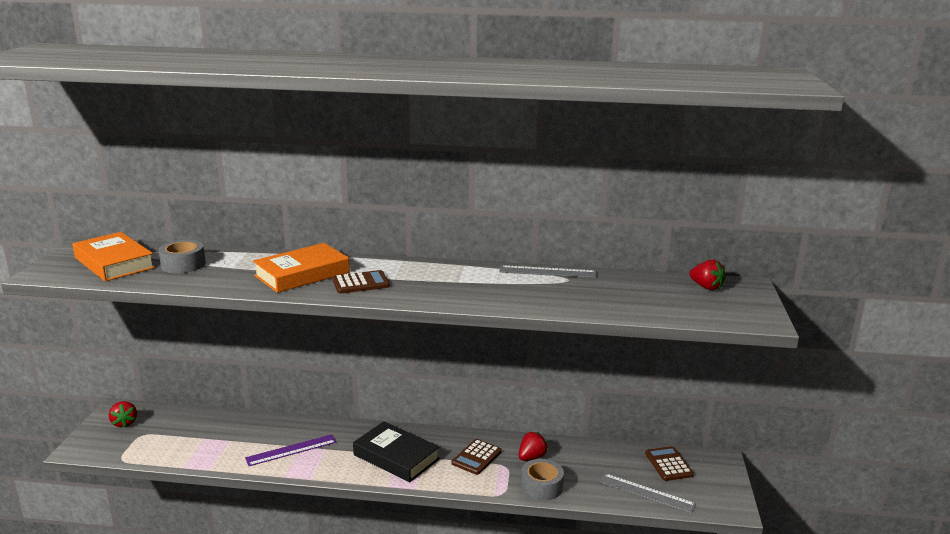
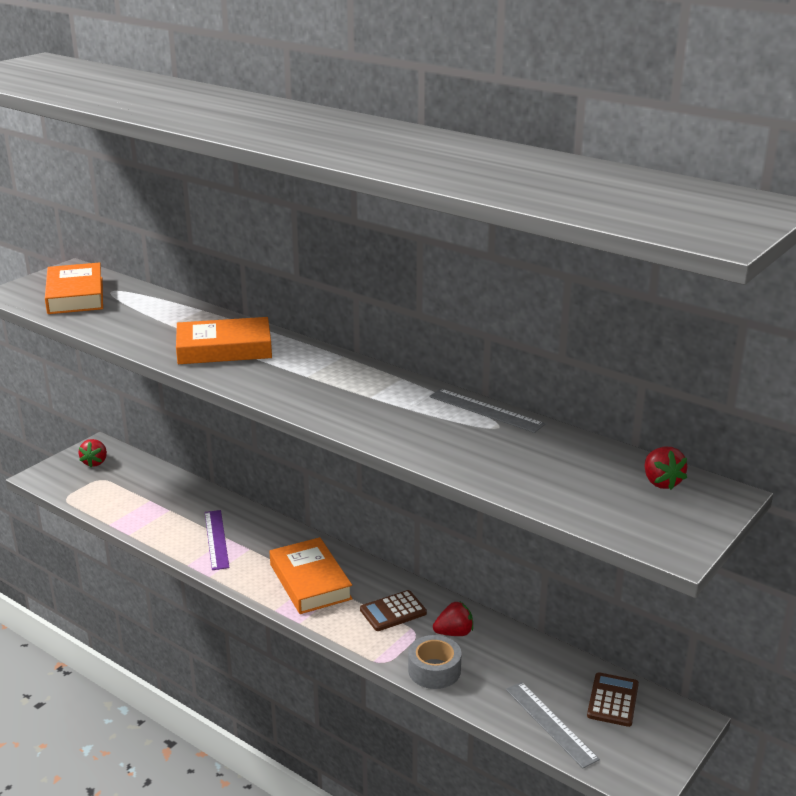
camera: 30 degrees right, 5 degrees up
(183, 264) = (130, 311): grey tape -> none
(291, 450) = (216, 539): purple ruler -> purple ruler turned 75 degrees clockwise
(360, 283) = (268, 373): brown calculator -> none
(396, 457) = (310, 581): black book -> orange book

